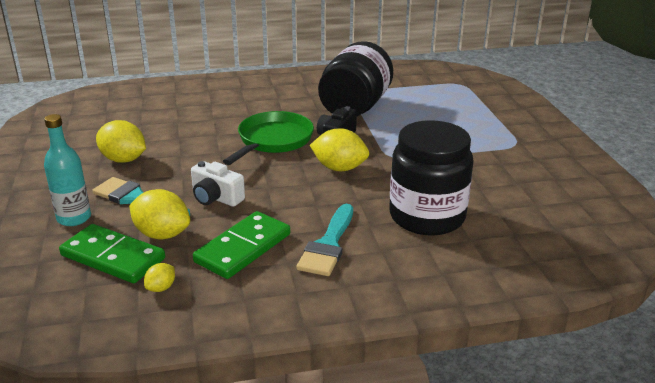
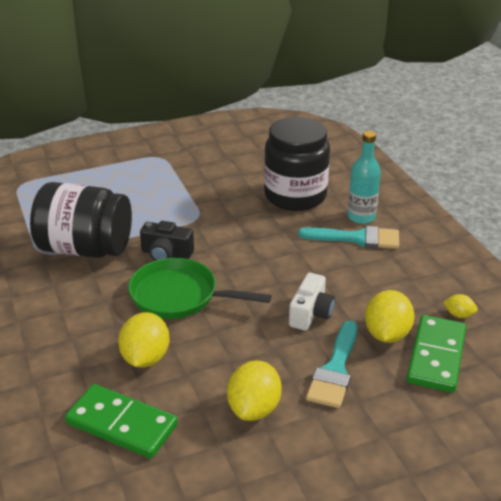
camera: 100 degrees left, 5 degrees up
(74, 218) = (390, 408): turquoise bottle -> turquoise bottle (361, 217)
(243, 248) = (383, 281): green domino -> green domino (122, 424)
(339, 168) = (229, 245): yellow lemon -> yellow lemon (145, 358)

